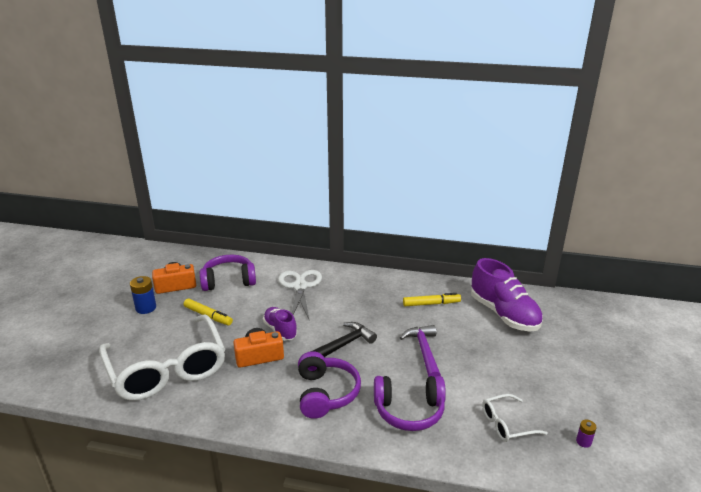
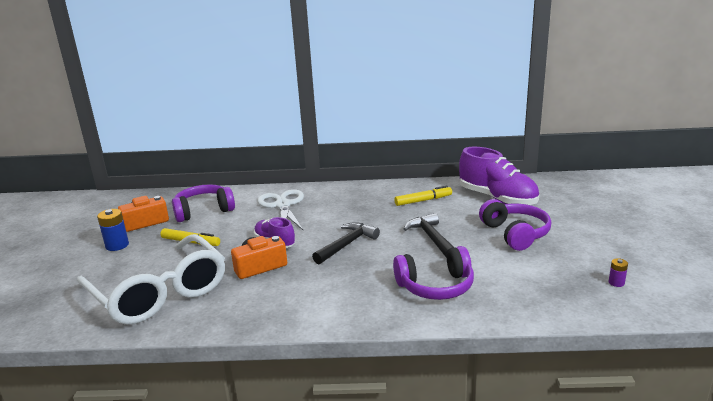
camera: 10 degrees left, 5 degrees down
(325, 393) = (343, 286): purple headphones -> purple headphones (515, 234)
(424, 351) = (431, 238): purple hammer -> black hammer
(507, 424) = (537, 281): white glasses -> none

